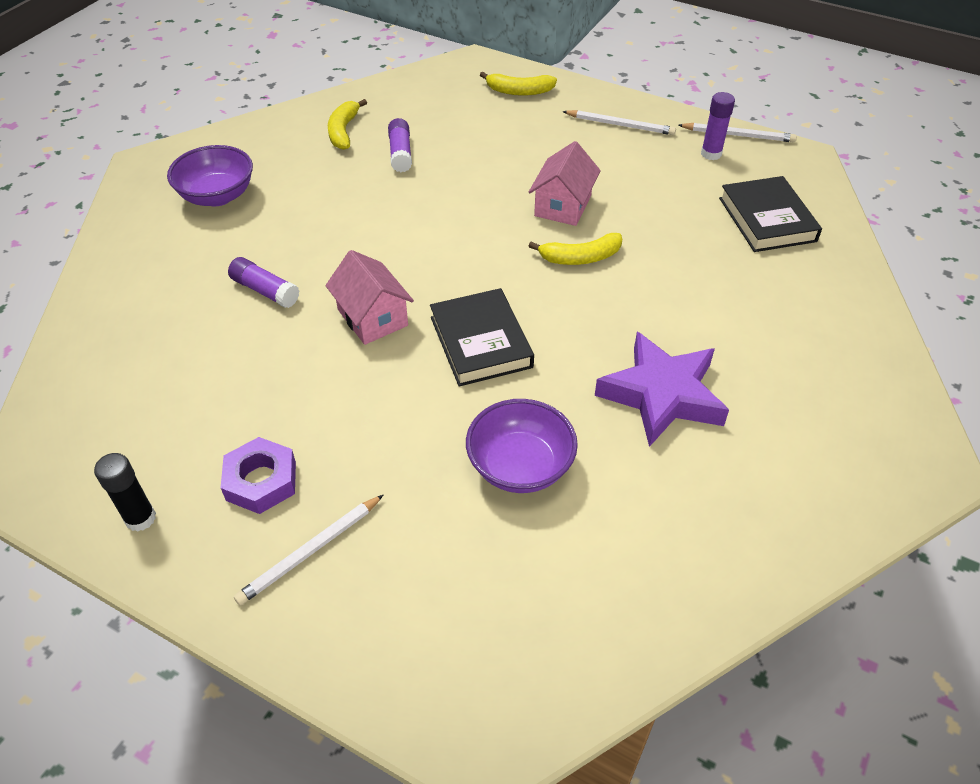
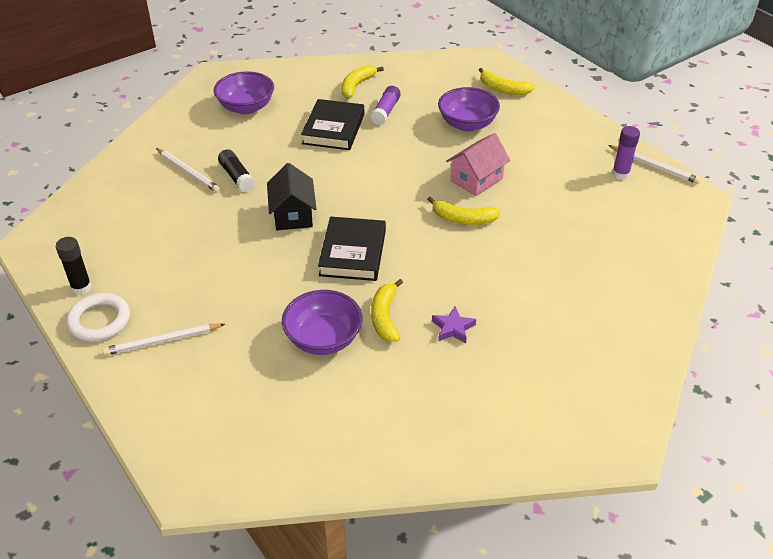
camera: 25 degrees right, 5 degrees down
(199, 557) = (99, 320): none -> white ring
(261, 481) = (161, 291): purple nut -> none
(265, 291) = (237, 177): purple glue stick -> black glue stick
(372, 317) = (293, 215): pink house -> black house
(507, 143) = (467, 124): none -> purple bowl
(574, 410) = (385, 317): none -> yellow banana
(620, 125) = (563, 134): white pencil -> white pencil (188, 172)
(661, 395) = (453, 328): purple star -> purple star, size x0.45
(767, 219) = (628, 234): black book -> black book (333, 129)

